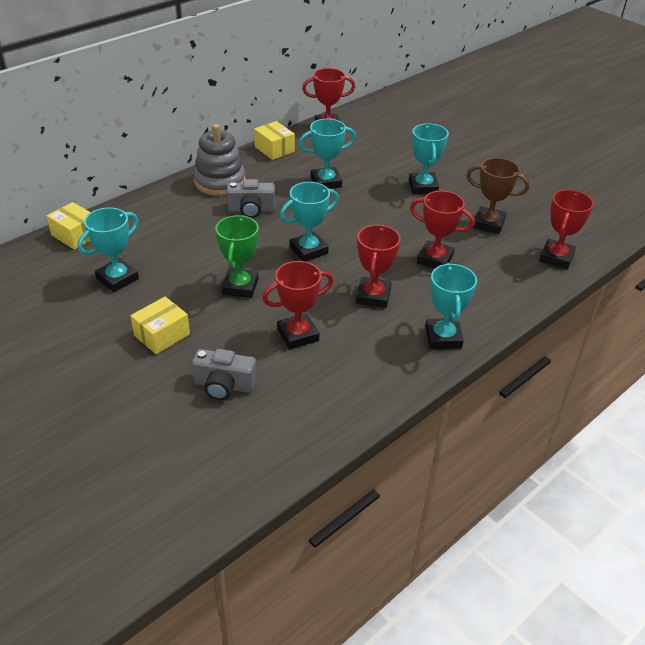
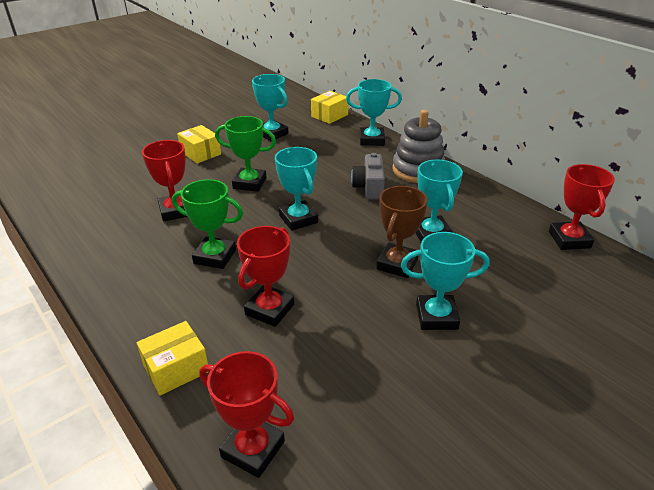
camera: 95 degrees right, 5 degrees down
(224, 385) = (133, 178): grey camera -> none
(274, 149) = (495, 200): yellow box -> yellow box (176, 368)
(373, 296) = (215, 256): red trophy -> green trophy
(443, 337) = (132, 300): turquoise trophy -> turquoise trophy (372, 140)
(488, 224) = (346, 376): brown trophy -> brown trophy (397, 264)

